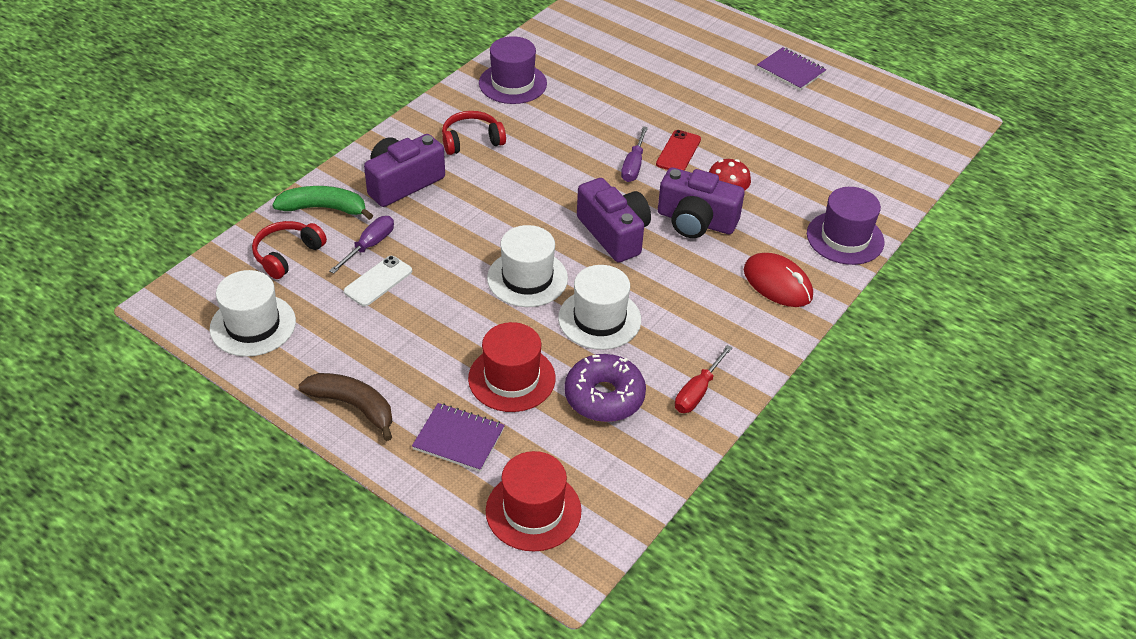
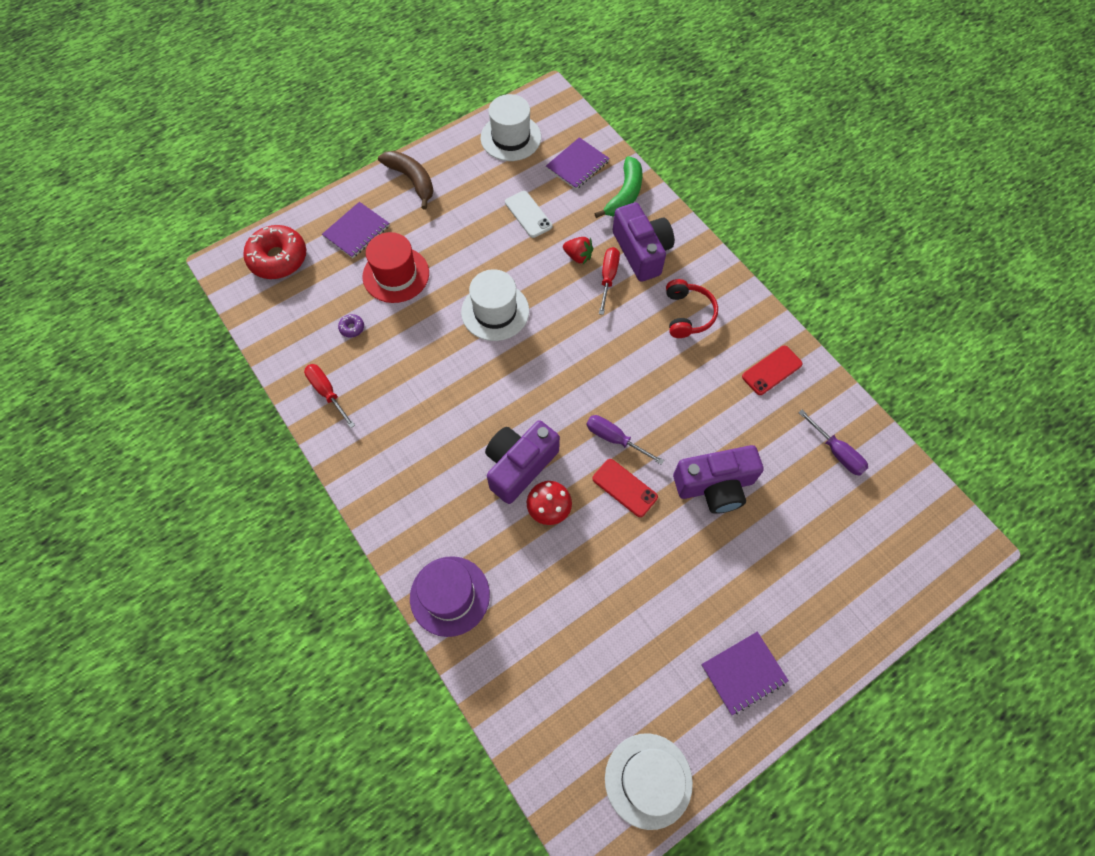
camera: 110 degrees right, 20 degrees up
(287, 255) = (577, 165): red headphones -> purple notebook
(353, 406) = (412, 180): brown banana -> brown banana turned 90 degrees counterclockwise
(369, 246) = (570, 216): purple screwdriver -> purple screwdriver (836, 452)
(426, 229) = (578, 256): none -> red strawberry
(447, 201) = (608, 278): none -> red screwdriver
(513, 83) = (772, 370): purple hat -> red phone
(533, 511) = (278, 258): red hat -> red donut
(599, 319) = (430, 349): white hat -> white hat (648, 780)
(604, 397) = (352, 328): purple donut -> purple donut, size x0.40
(614, 233) = (526, 391): purple camera -> purple camera (715, 485)
(777, 283) = (415, 504): red mouse -> none

